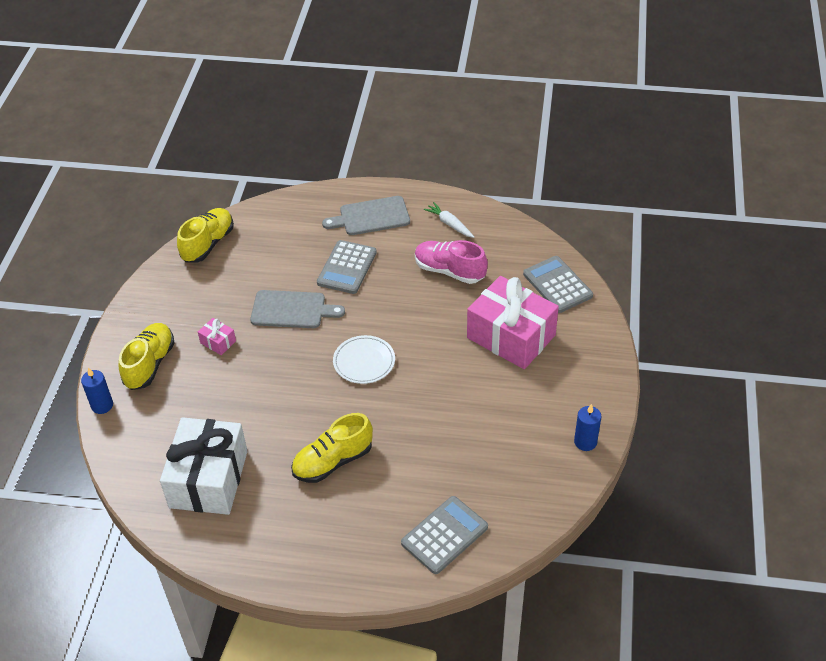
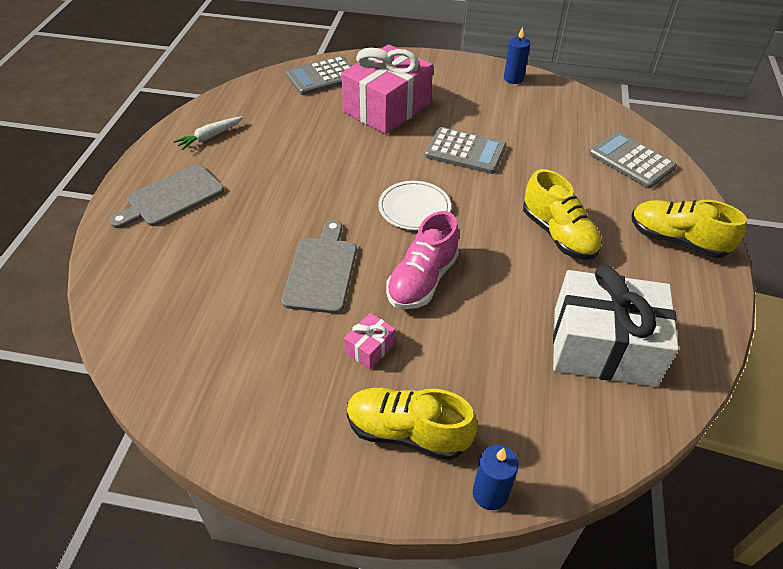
camera: 90 degrees left, 0 degrees up
(208, 244) = (161, 371): yellow shoe -> yellow shoe (677, 240)
(347, 268) = (257, 220): grey calculator -> grey calculator (465, 151)
(371, 217) = (172, 197): grey cutting board -> grey cutting board turned 60 degrees clockwise
(449, 271) = (285, 141): pink shoe -> pink shoe (422, 280)

